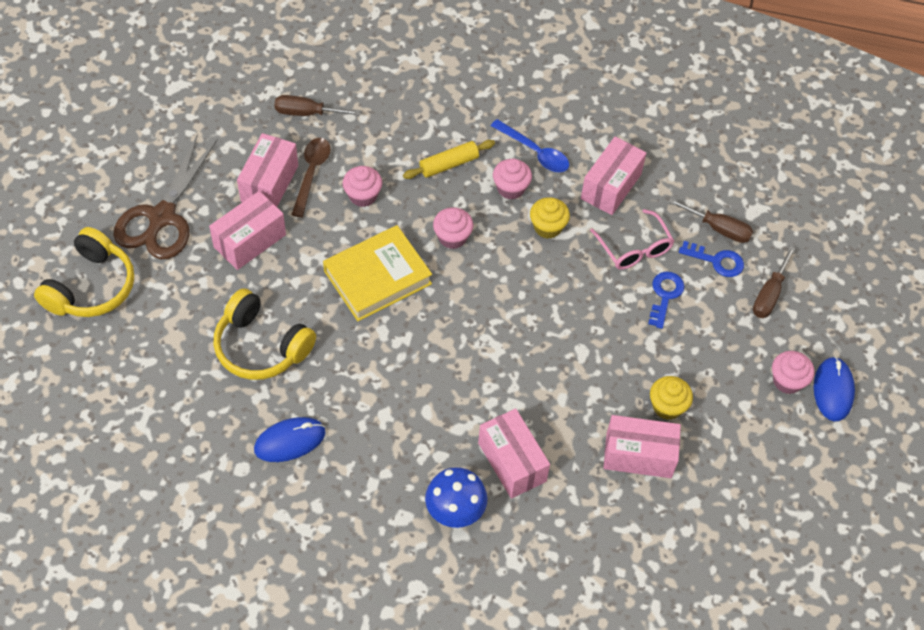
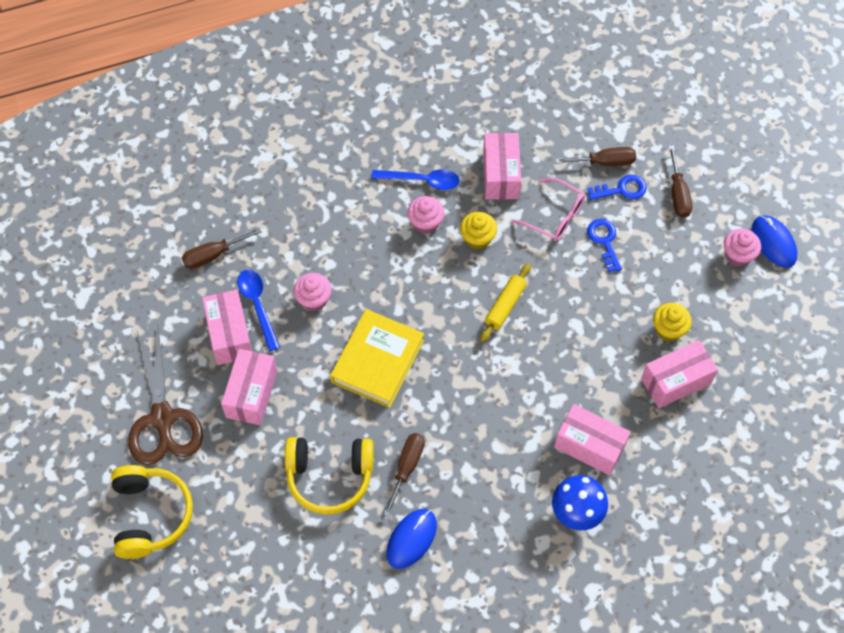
camera: 30 degrees left, 5 degrees up
(311, 173) = (258, 305): brown spoon -> blue spoon
(333, 379) = (407, 467): none -> brown screwdriver
(449, 164) = (362, 231): yellow rolling pin -> yellow rolling pin (505, 306)
(452, 237) = (411, 292): pink cupcake -> none

